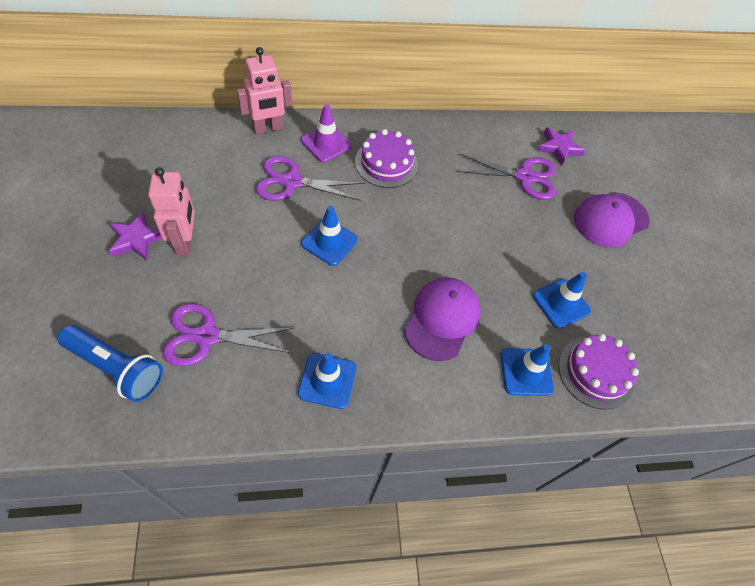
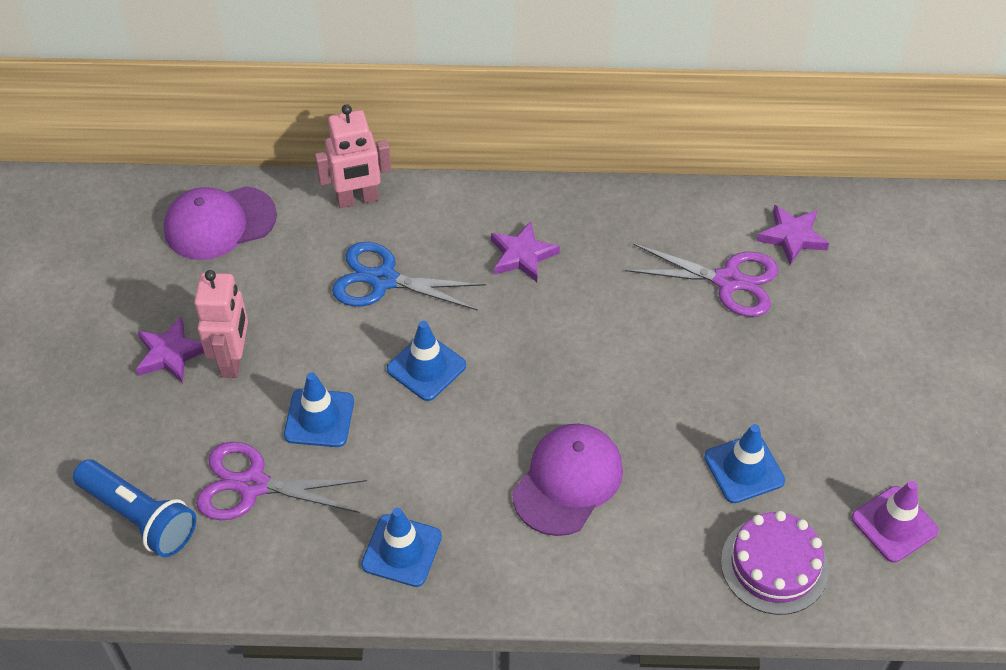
camera: 15 degrees right, 5 degrees down
(292, 182) = (383, 280): purple scissors -> blue scissors
(326, 143) = (438, 224): purple traffic cone -> purple traffic cone (894, 524)
(386, 163) = (522, 255): purple cake -> purple star
(526, 372) = (673, 558): blue traffic cone -> blue traffic cone (319, 418)
(610, 219) = (848, 351): purple cap -> purple cap (219, 223)

